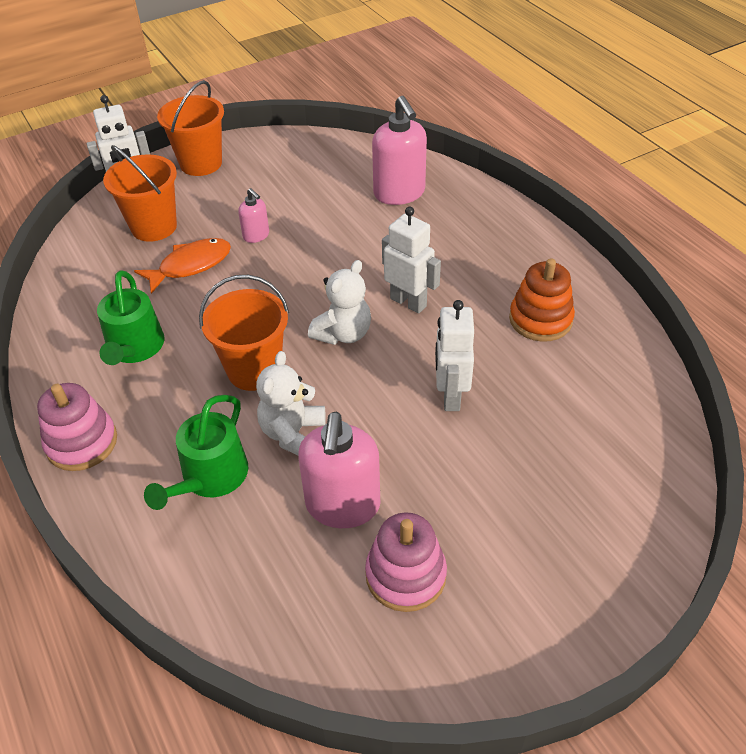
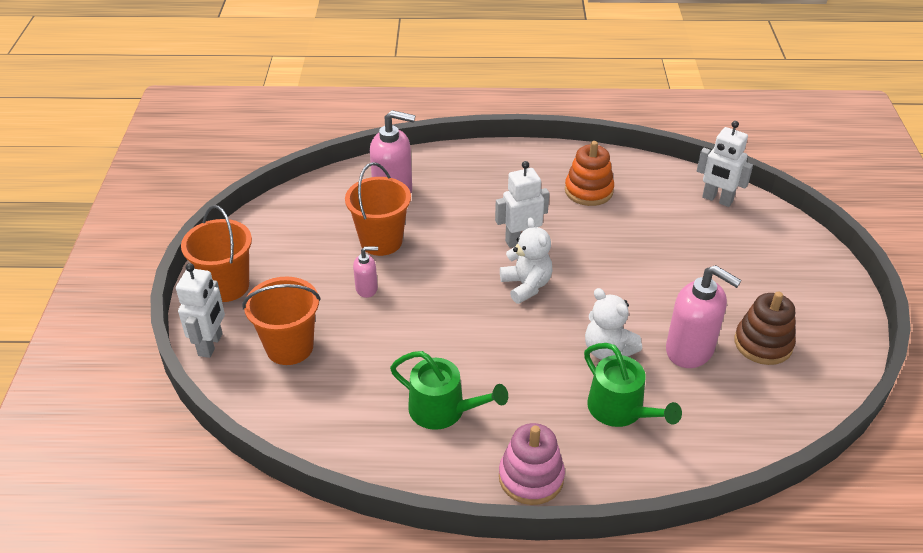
camera: 60 degrees left, 5 degrees down
(191, 265) = (368, 341): orange fish -> none
(254, 370) = (527, 347): orange bucket -> orange bucket (381, 241)
(405, 575) = (763, 343): pink stacking toy -> brown stacking toy
(450, 396) = (627, 260): white robot -> white robot (717, 199)

